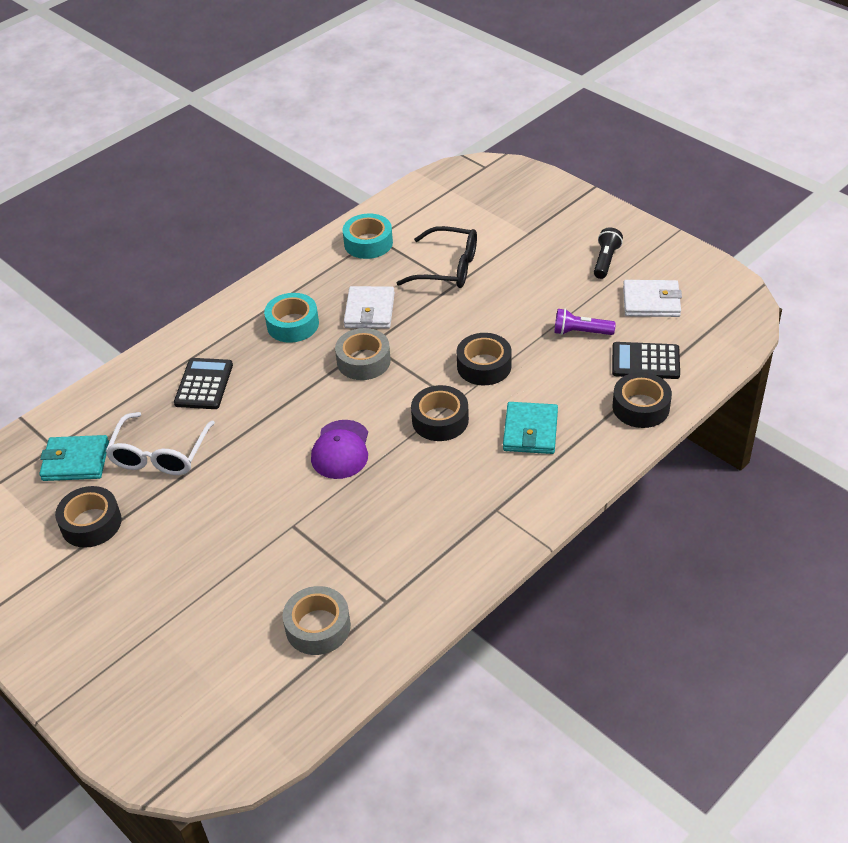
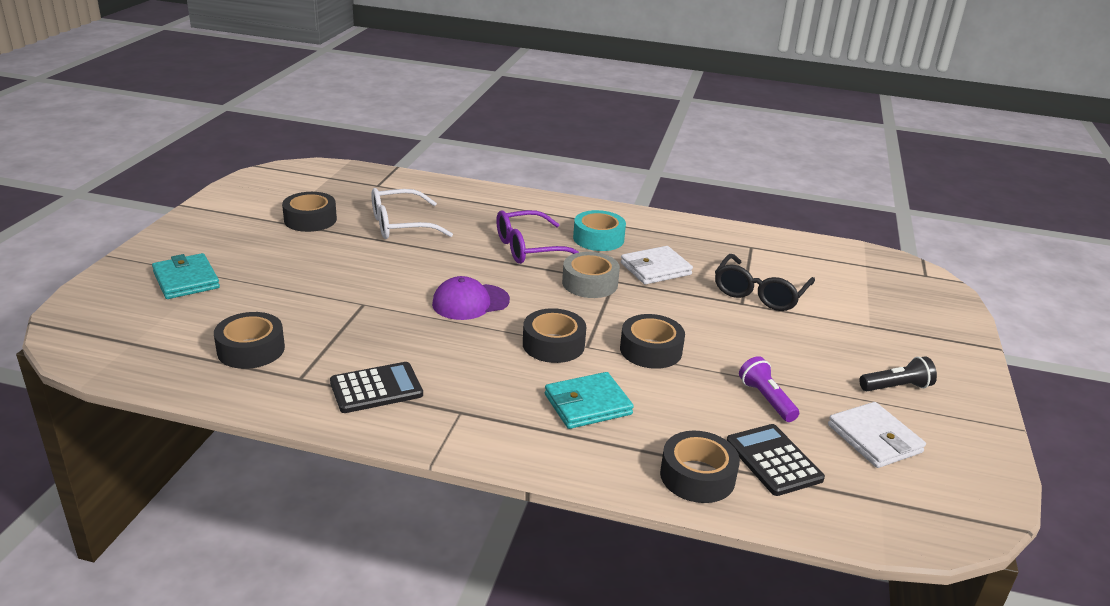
camera: 55 degrees right, 15 degrees down
(75, 461) = (369, 197): turquoise wallet -> turquoise wallet (186, 280)
(204, 384) = (492, 221): black calculator -> black calculator (376, 388)
(276, 377) = (529, 248): none -> purple glasses
(318, 627) = (251, 349): grey tape -> black tape
(368, 243) = (739, 245): turquoise tape -> none
(448, 268) = (759, 293): black glasses -> black glasses turned 45 degrees clockwise

